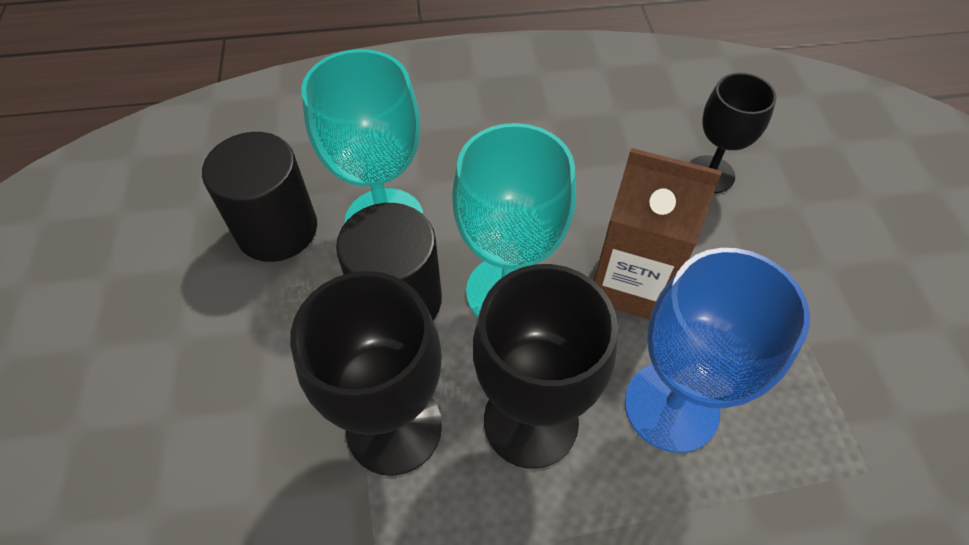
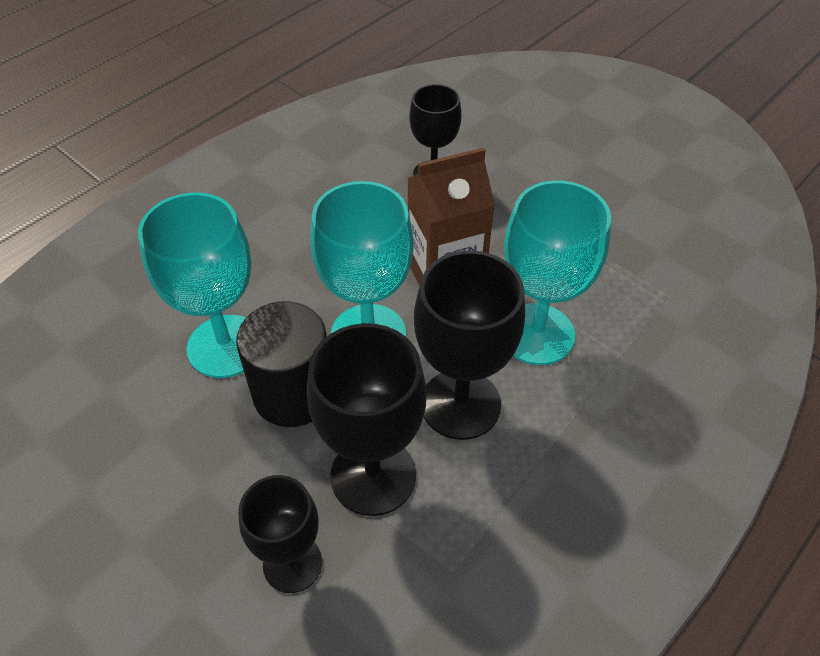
camera: 40 degrees left, 5 degrees down
(263, 452) = (292, 563): none -> black goblet
(277, 229) = (138, 409): black cylinder -> none
(671, 406) = (536, 334): blue goblet -> turquoise goblet

